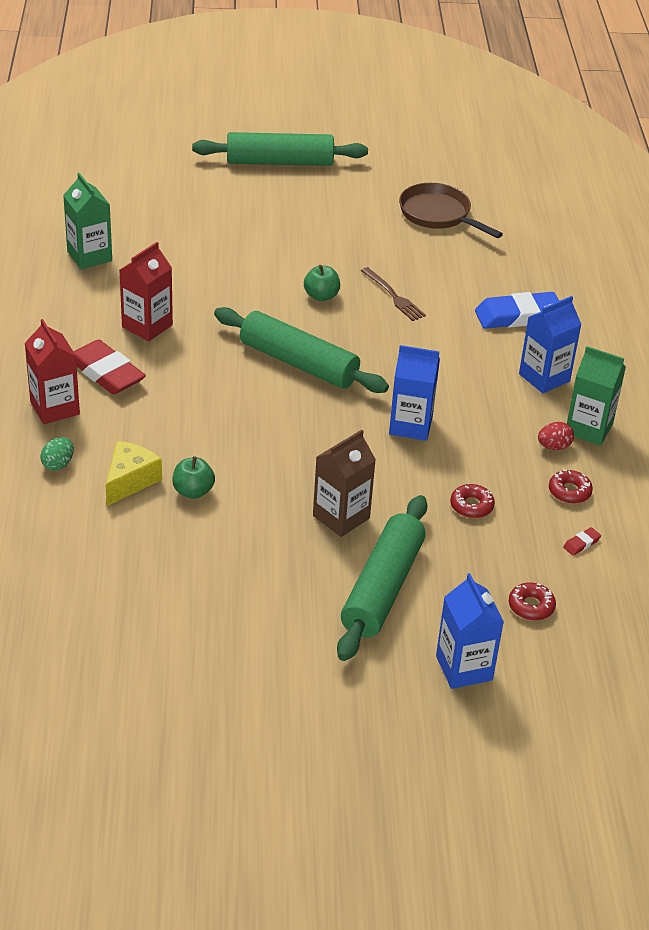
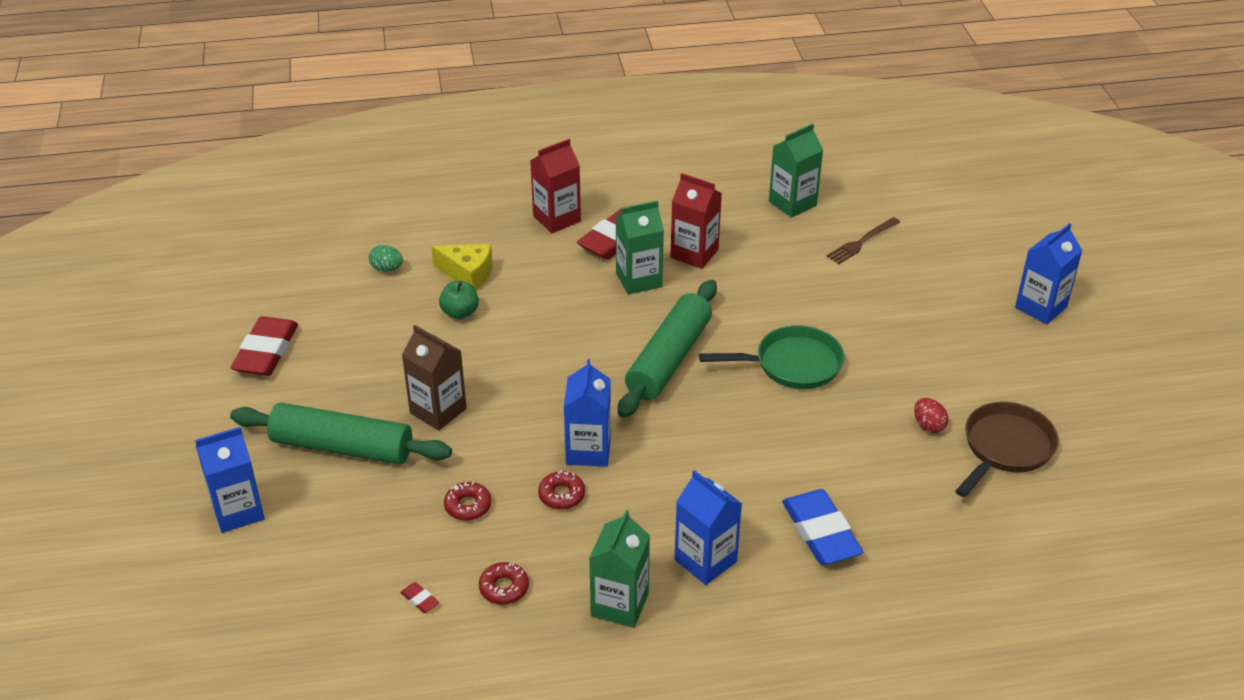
camera: 85 degrees right, 0 degrees up
(58, 464) = (482, 232): green egg -> green egg (387, 269)
(177, 366) = (639, 280): none -> green carton
(219, 646) = (266, 351): none -> red eraser
(279, 162) = (1040, 307): green rolling pin -> blue carton
(321, 296) = (792, 364): green apple -> green pan
(394, 297) = (815, 422): brown fork -> brown fork (861, 242)
(531, 606) = (322, 559): red donut -> red donut (561, 495)
(554, 446) = (579, 572): red egg -> red egg (928, 425)

